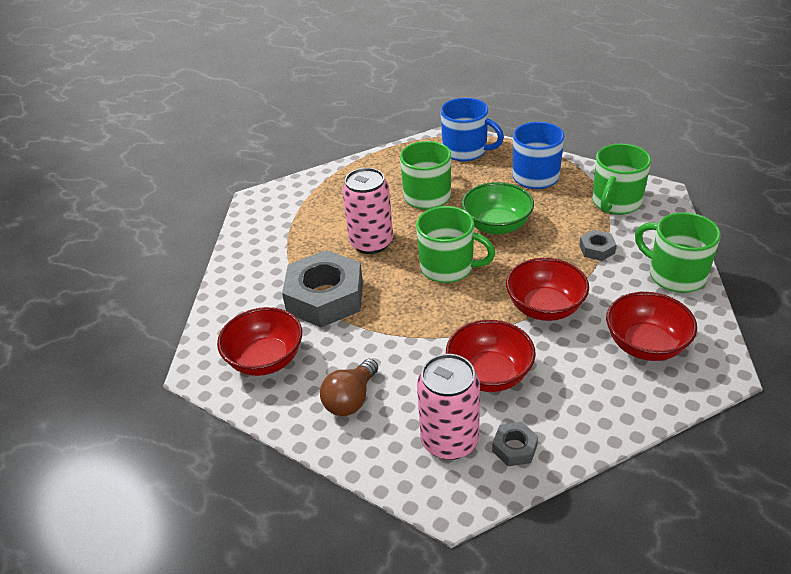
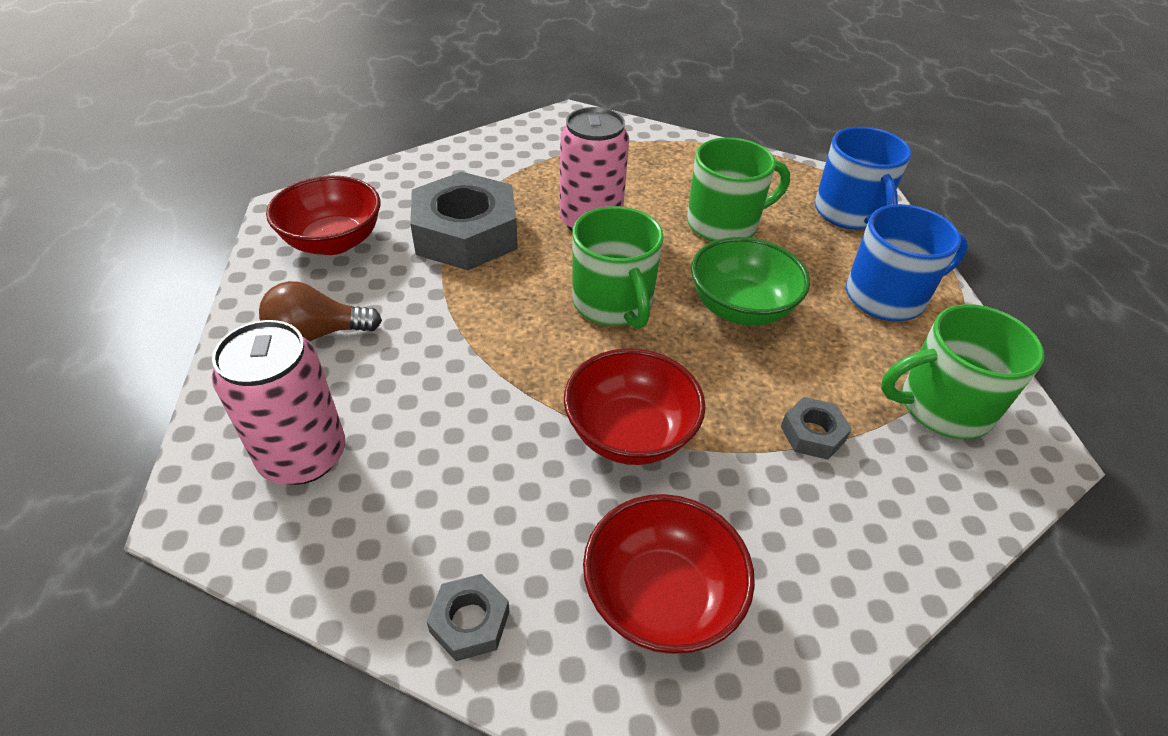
camera: 45 degrees right, 5 degrees up
(489, 374) = (450, 438): red bowl -> none
(514, 448) = (330, 531): grey nut -> grey nut (470, 622)
(675, 275) = (864, 563): green mug -> none

